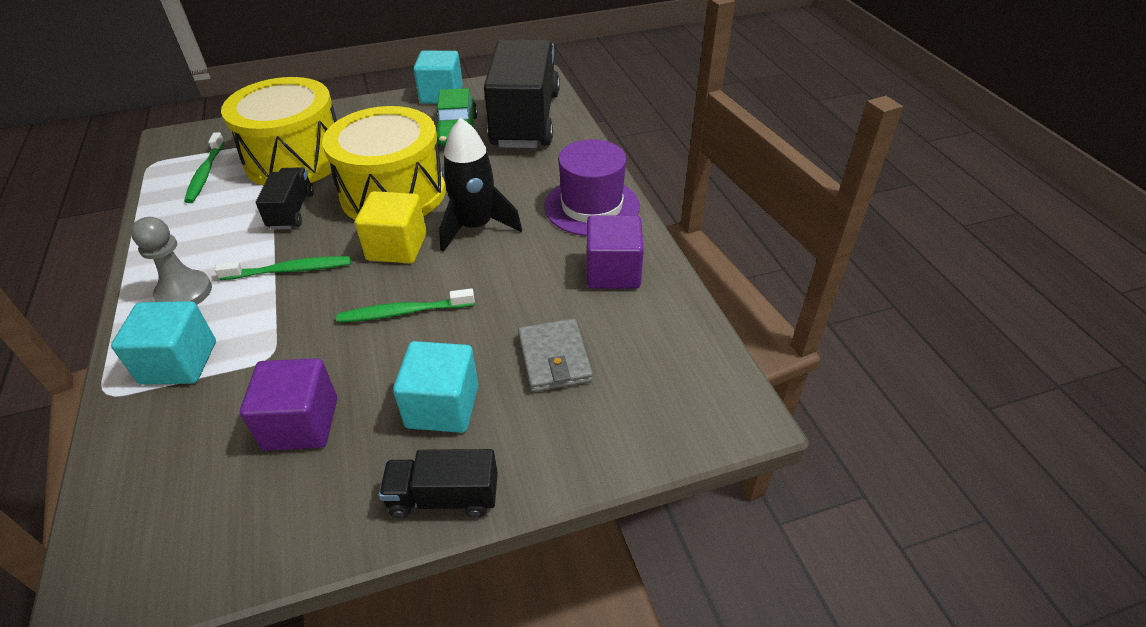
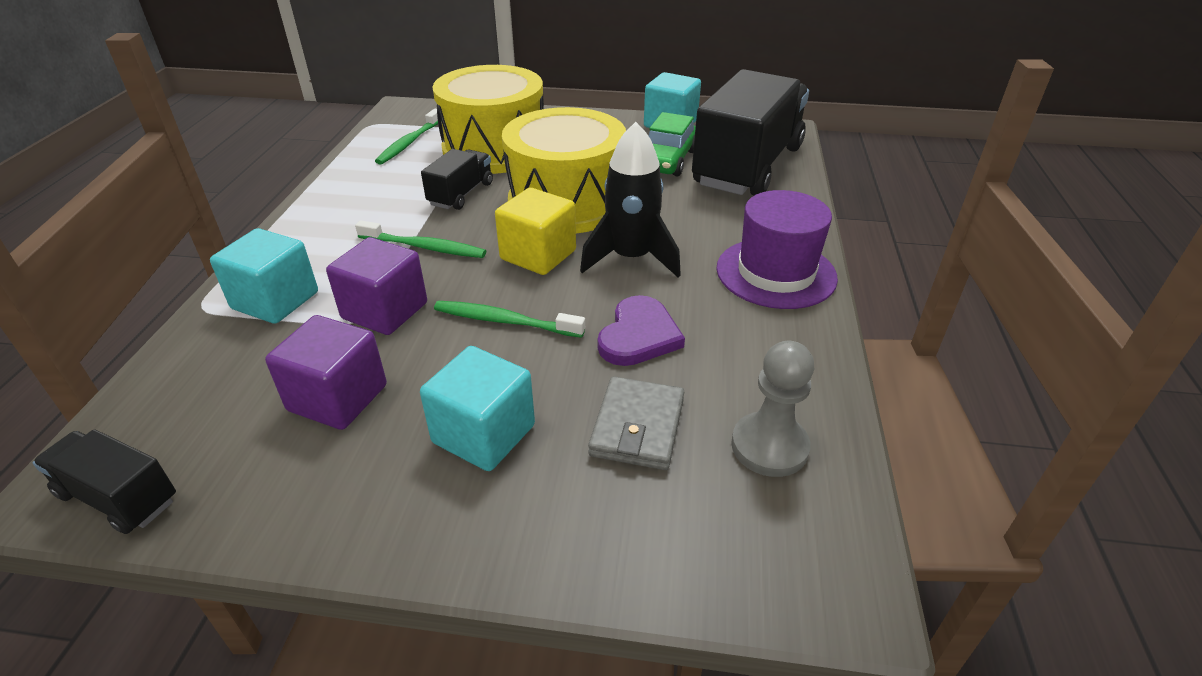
camera: 25 degrees right, 5 degrees down
(184, 292) = (322, 240): grey pawn -> grey pawn (769, 446)
(444, 497) = (423, 536): black truck -> black truck (118, 497)
(517, 289) = (639, 335): none -> purple heart
(613, 272) = (763, 352): purple cube -> purple cube (385, 311)

